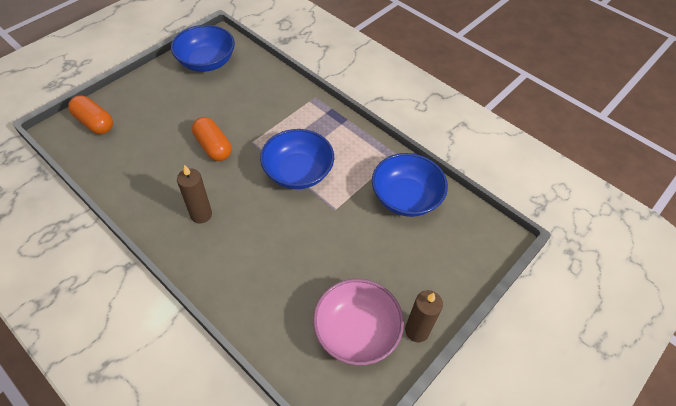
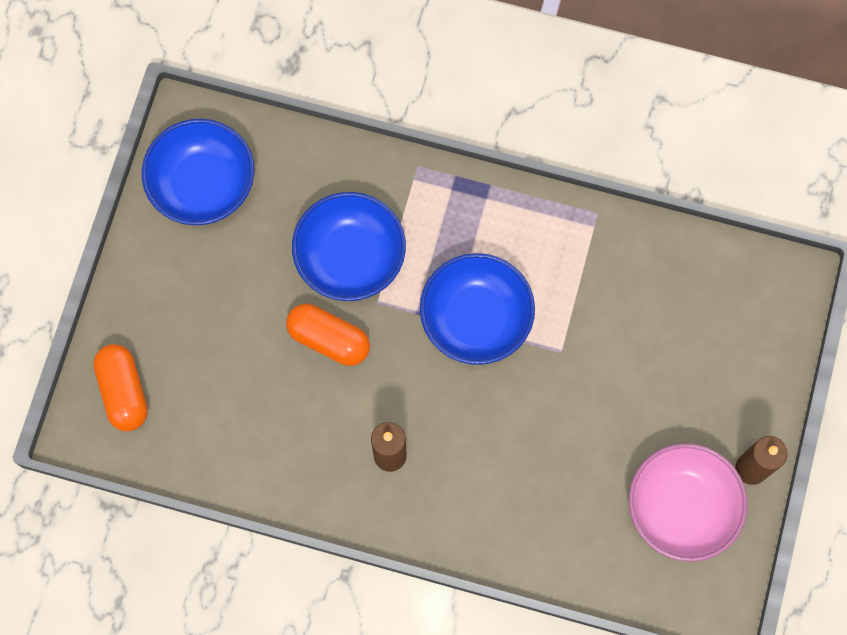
camera: 25 degrees left, 20 degrees up
(95, 123) = (124, 391): orange capsule -> orange capsule turned 60 degrees clockwise
(406, 197) = (644, 282): blue bowl -> blue bowl (350, 257)

